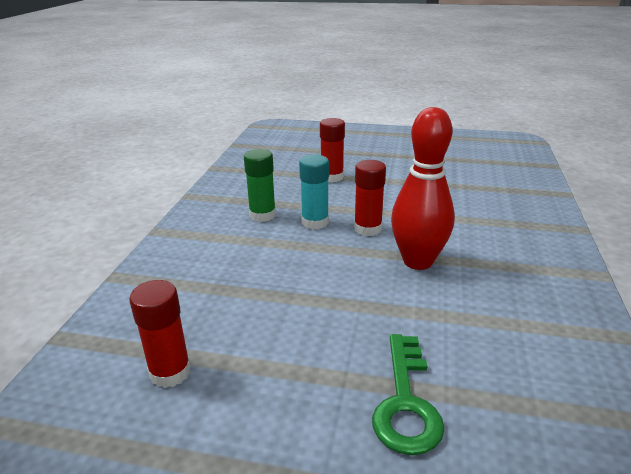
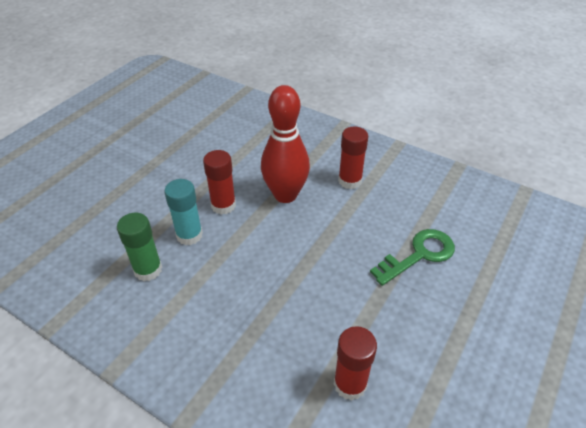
camera: 70 degrees left, 15 degrees up
(332, 177) = (113, 197): red glue stick -> red glue stick (350, 181)
(406, 402) = (419, 255): green key -> green key turned 60 degrees counterclockwise

